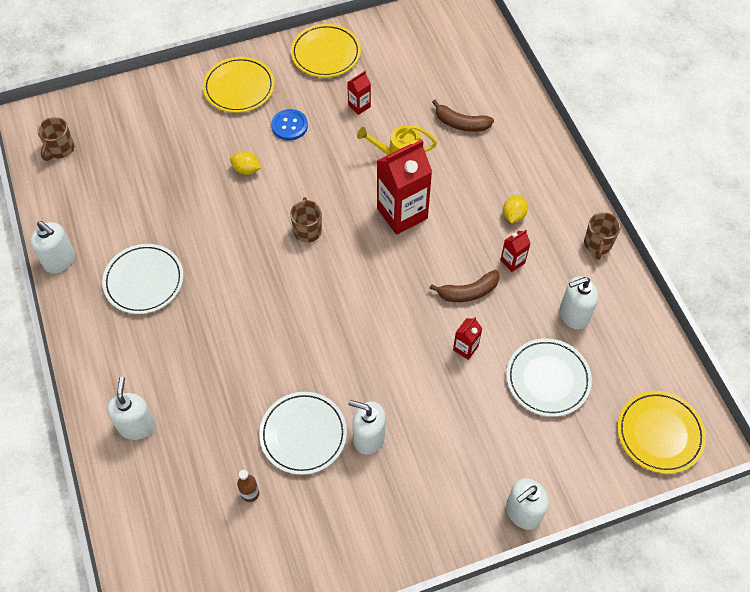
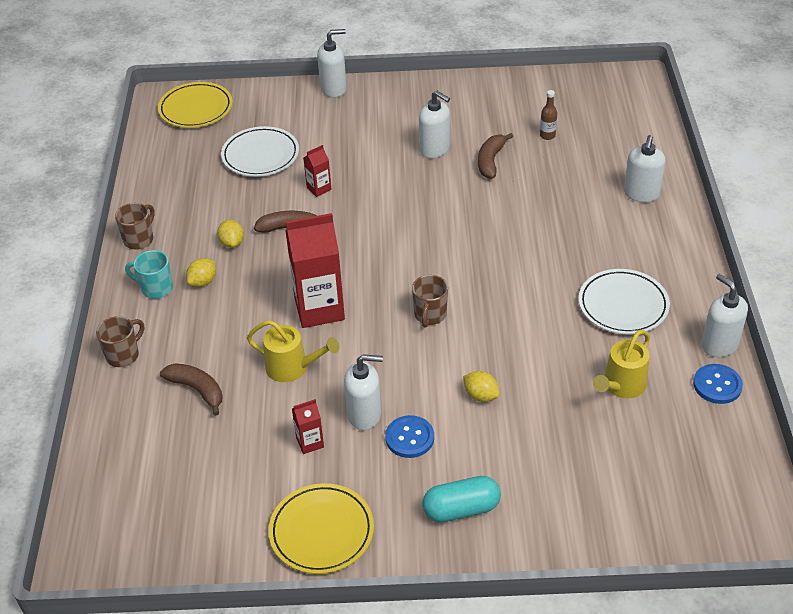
camera: 160 degrees left, 15 degrees down
(60, 149) = (723, 478): brown mug -> brown mug (123, 355)
(62, 222) = (717, 385): none -> blue button
(139, 203) = (621, 386): none -> yellow watering can
(239, 87) = (461, 509): yellow plate -> turquoise capsule
(303, 434) = (491, 161): white plate -> brown banana
(512, 261) = (232, 243): red carton -> yellow lemon
(549, 199) = (156, 288): none -> turquoise mug
(573, 315) = (205, 192): white soap dispenser -> white soap dispenser (364, 415)

